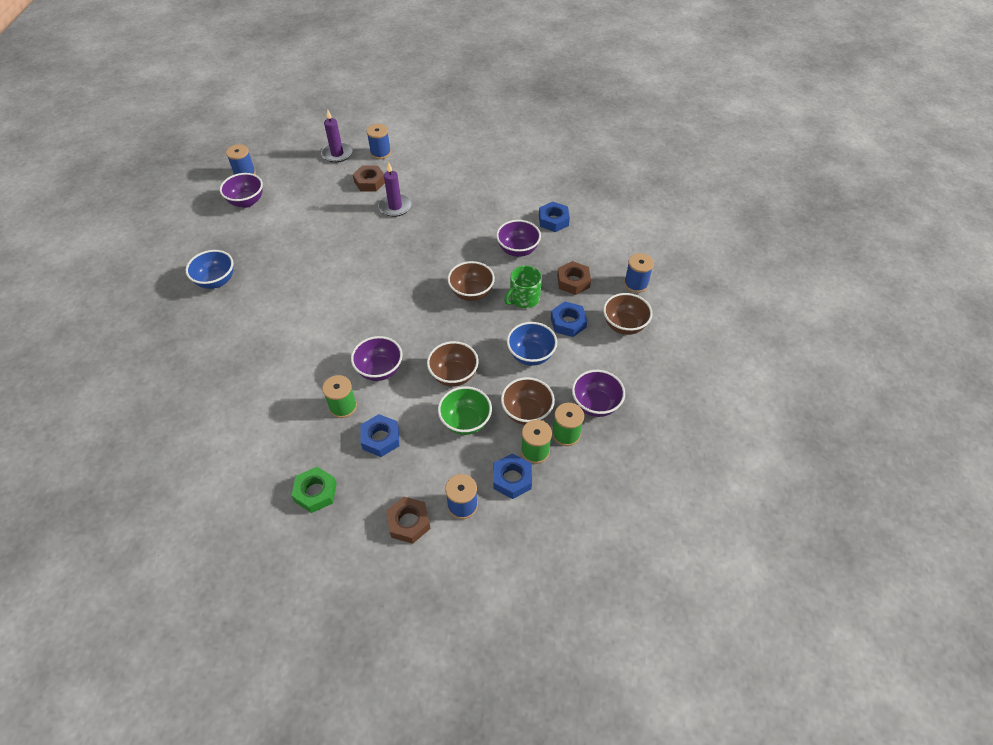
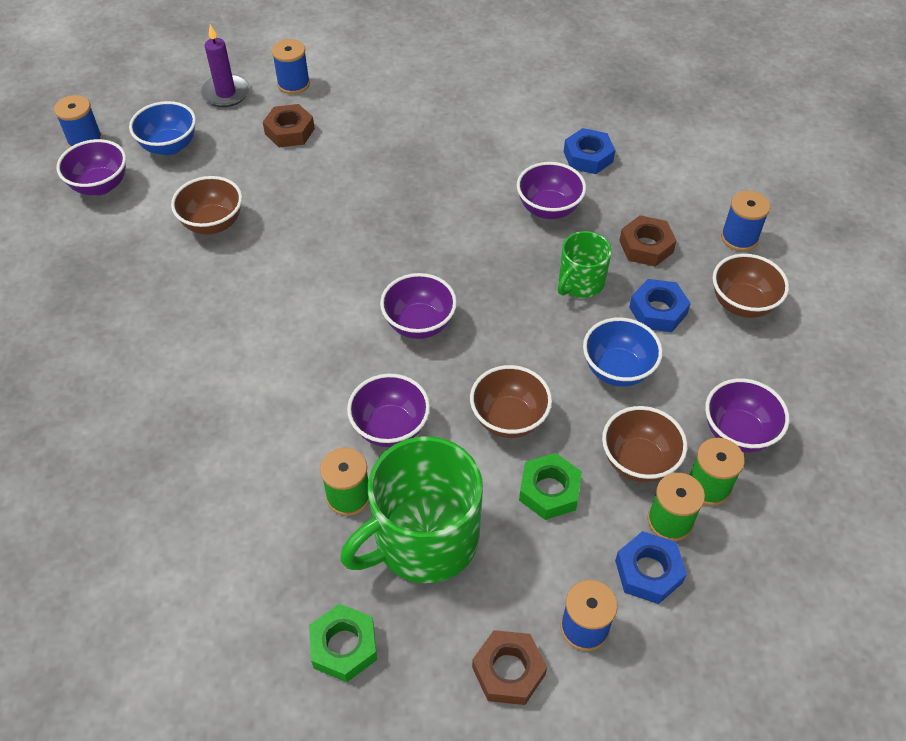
camera: 10 degrees left, 0 degrees up
(216, 281) = (84, 320): blue bowl -> blue bowl (169, 146)
(380, 438) = (424, 539): blue nut -> green mug
(395, 207) = (340, 165): purple candle -> none
(415, 310) = (419, 324): none -> purple bowl
(465, 422) = (549, 491): green bowl -> green nut
(471, 293) = (498, 285): brown bowl -> brown bowl (213, 223)

